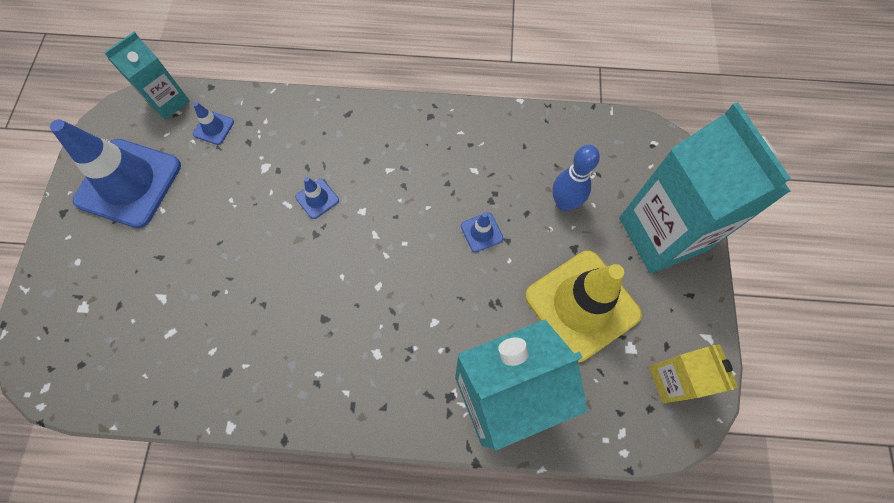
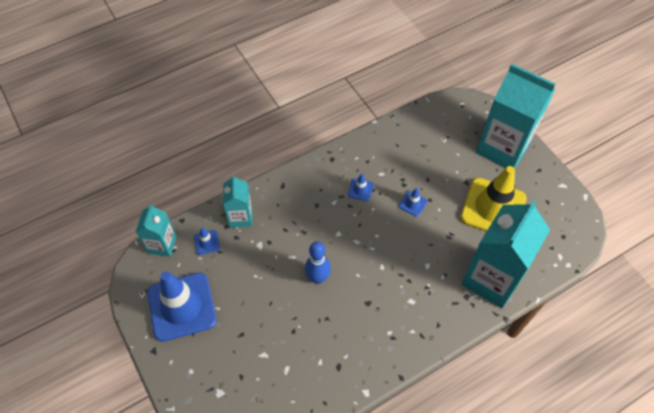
camera: 35 degrees left, 10 degrees down
(272, 121) = (240, 217): none -> turquoise carton
(317, 199) = (307, 243): blue traffic cone -> blue traffic cone (360, 190)
(564, 203) = (442, 162): blue bowling pin -> blue bowling pin (318, 278)
(672, 380) = (562, 216): yellow carton -> none

